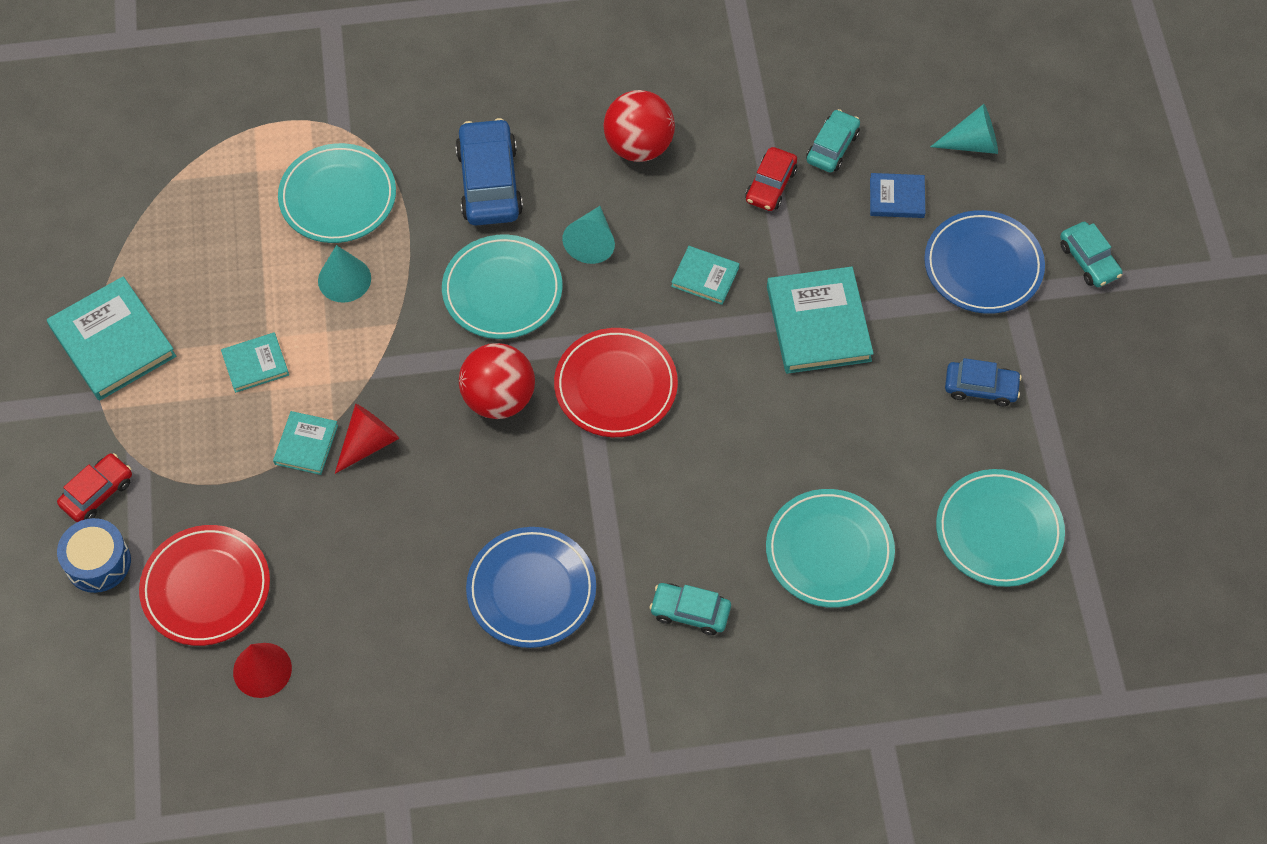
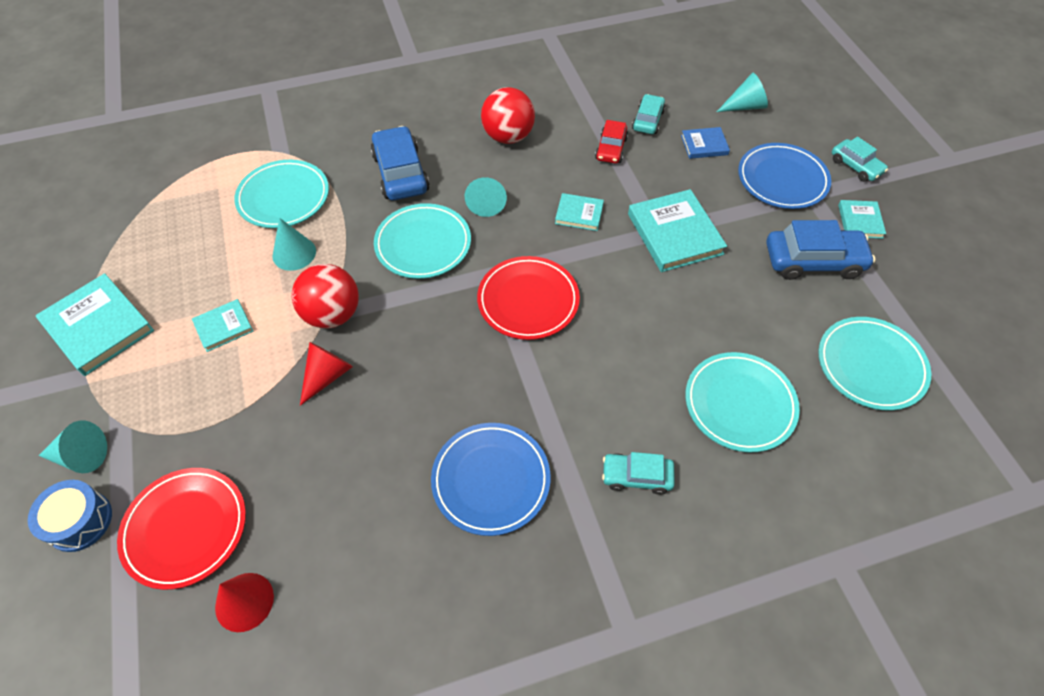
camera: 10 degrees left, 5 degrees down
(97, 493) = (81, 456): red car -> turquoise cone
(306, 444) = (272, 385): turquoise book -> turquoise book (860, 221)
(499, 398) = (434, 324): red ball -> red ball (332, 314)
(981, 388) = (813, 261): blue car -> blue car, size x1.68

